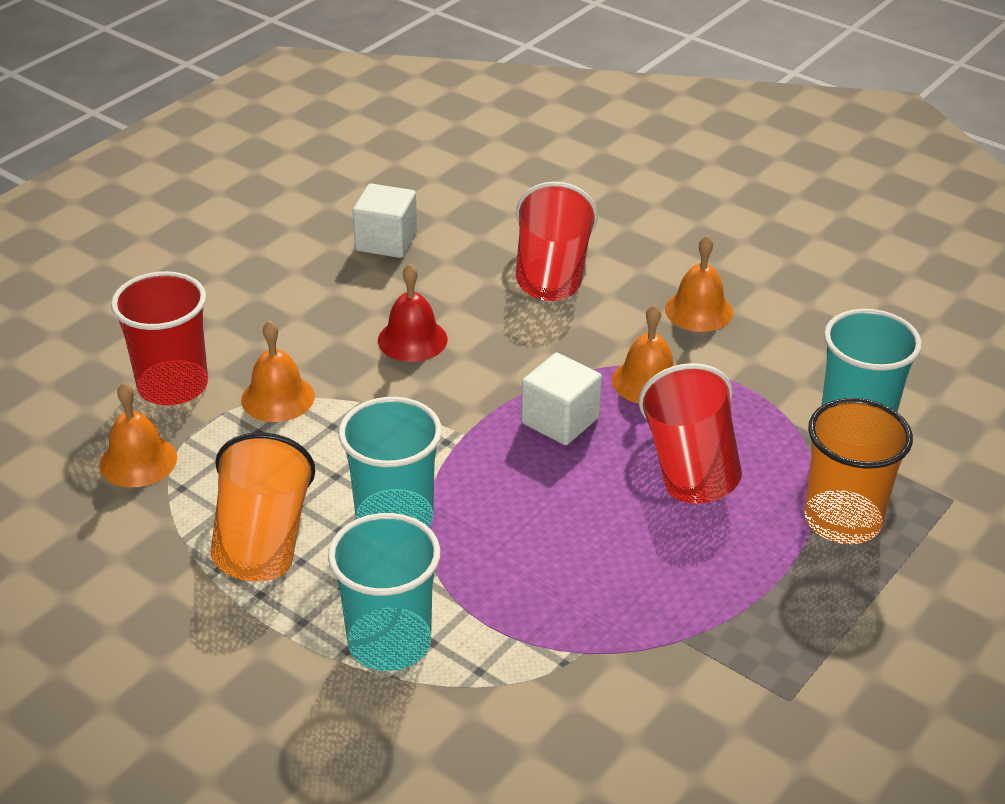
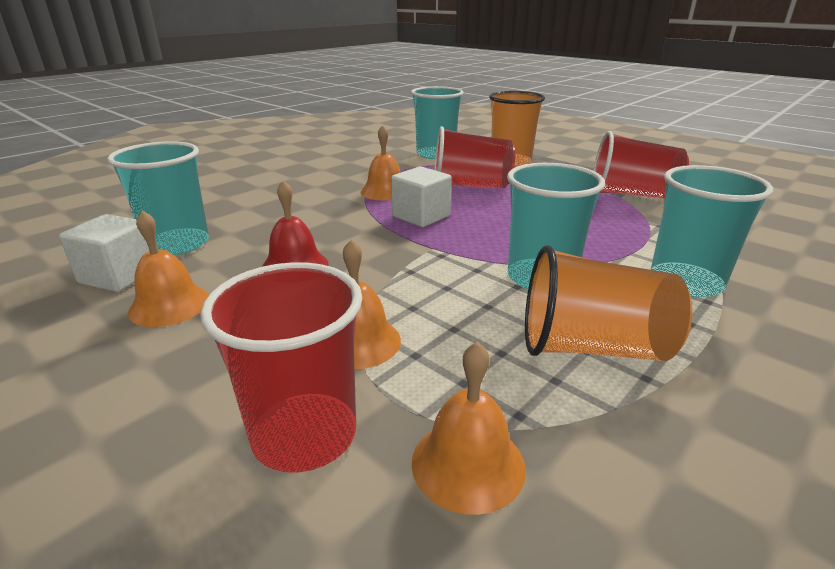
camera: 85 degrees left, 10 degrees down
(456, 254) = (178, 244): none -> turquoise cup
(552, 273) = (240, 211): red cup -> red cup (631, 195)
(699, 310) = (317, 176): orange bell -> orange bell (169, 305)

